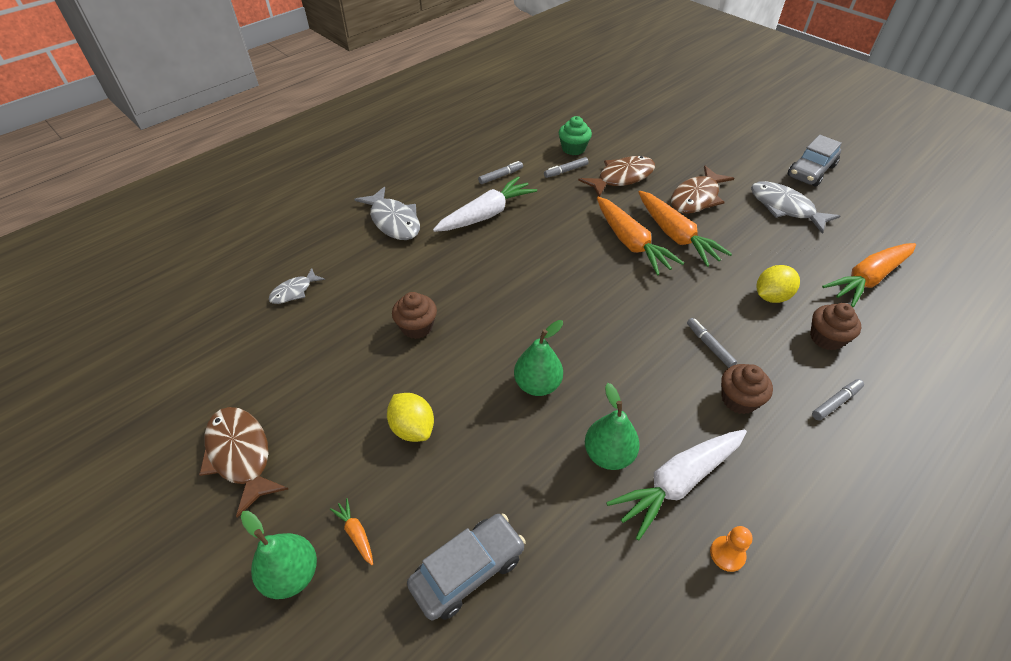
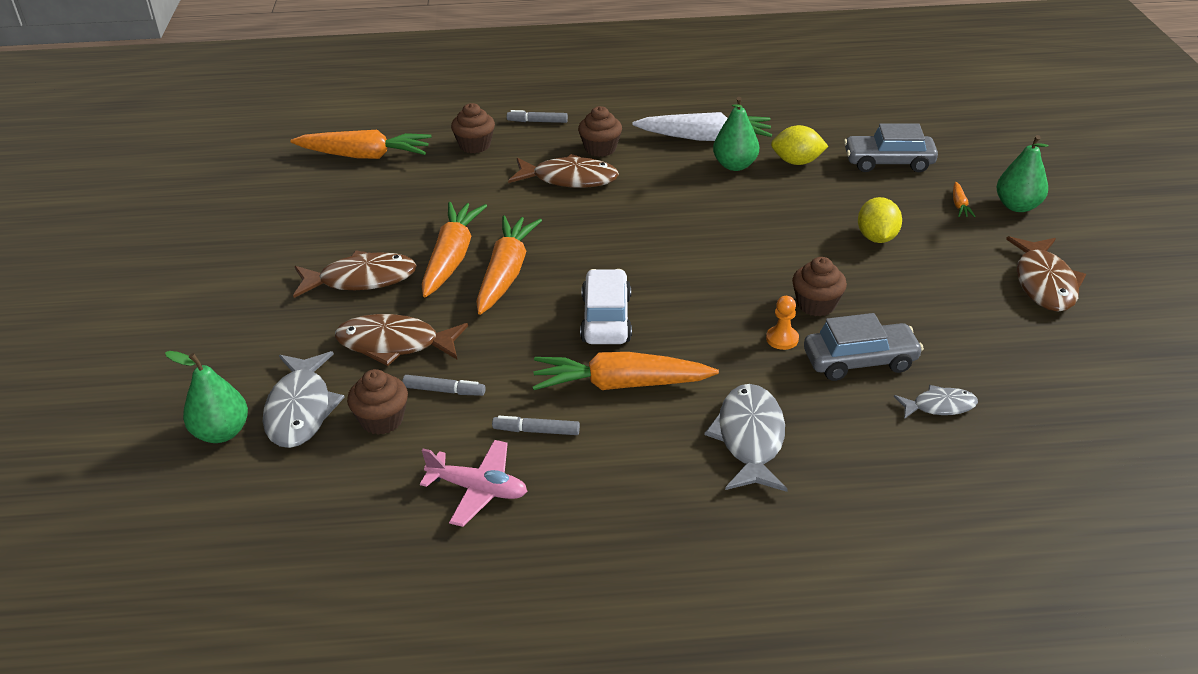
camera: 140 degrees left, 10 degrees down
(486, 214) = (620, 384): white carrot -> orange carrot
(496, 146) = (478, 489): none -> pink plane
(537, 245) = (606, 319): none -> white car
(537, 384) = (743, 218): green pear -> green pear (222, 433)
(573, 148) = (382, 420): green cupcake -> brown cupcake
(709, 346) = (569, 179): grey marker -> brown fish
(727, 554) = (716, 108): orange pawn -> orange pawn (782, 339)
(771, 296) = (462, 181): yellow lemon -> yellow lemon (797, 162)
(785, 208) = (302, 228): grey fish -> grey fish (300, 409)
(811, 171) = (196, 243): grey car -> grey car (859, 361)

